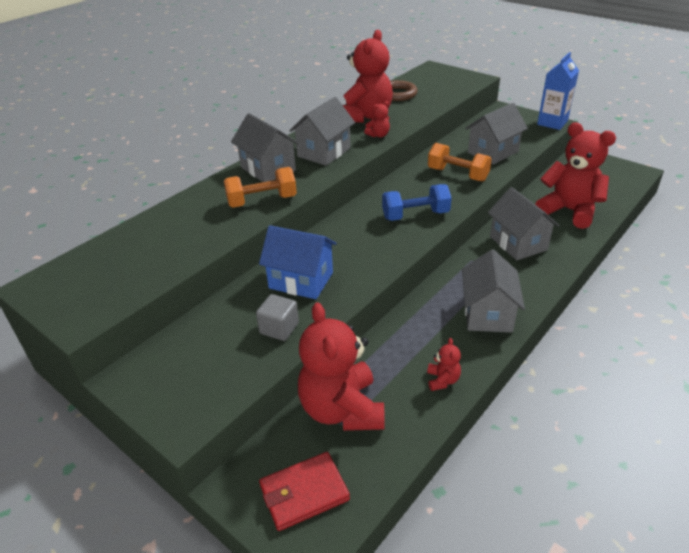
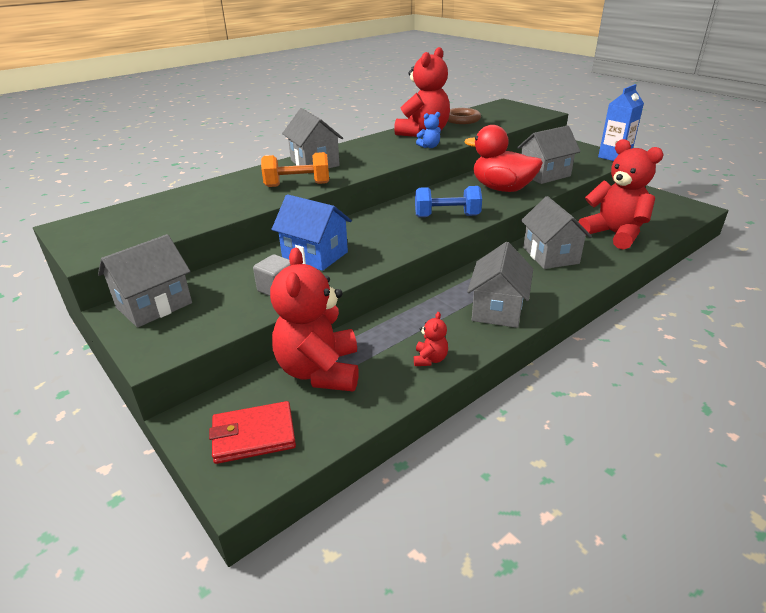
camera: 10 degrees right, 5 degrees down
(324, 152) = (372, 155): grey house -> grey house (154, 305)
(378, 135) = (429, 147): red teddy bear -> blue teddy bear
(457, 174) = (502, 189): orange dumbbell -> red duck

